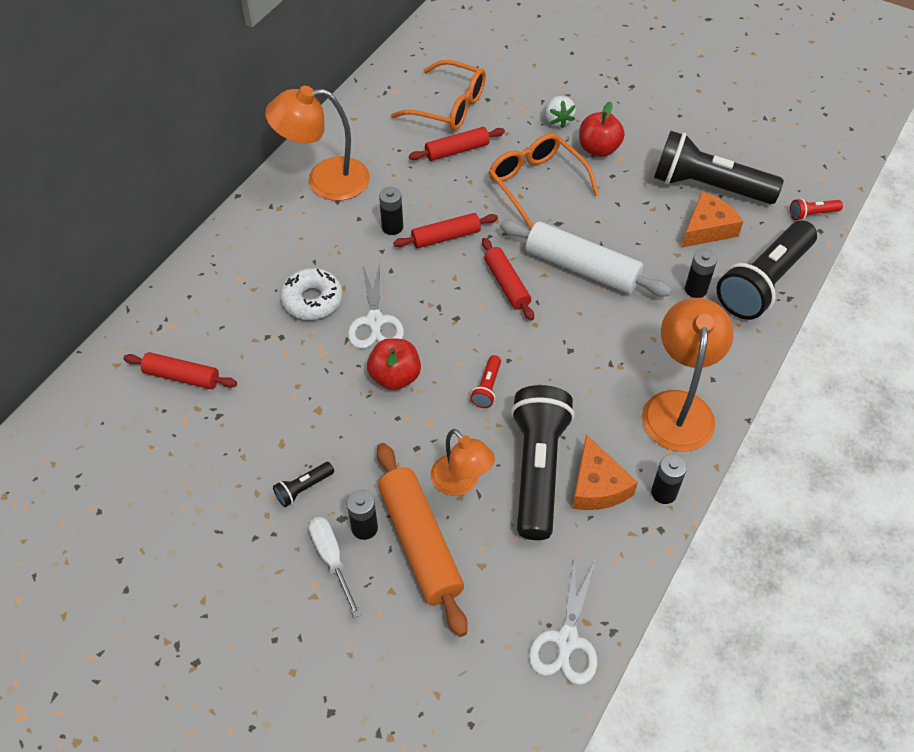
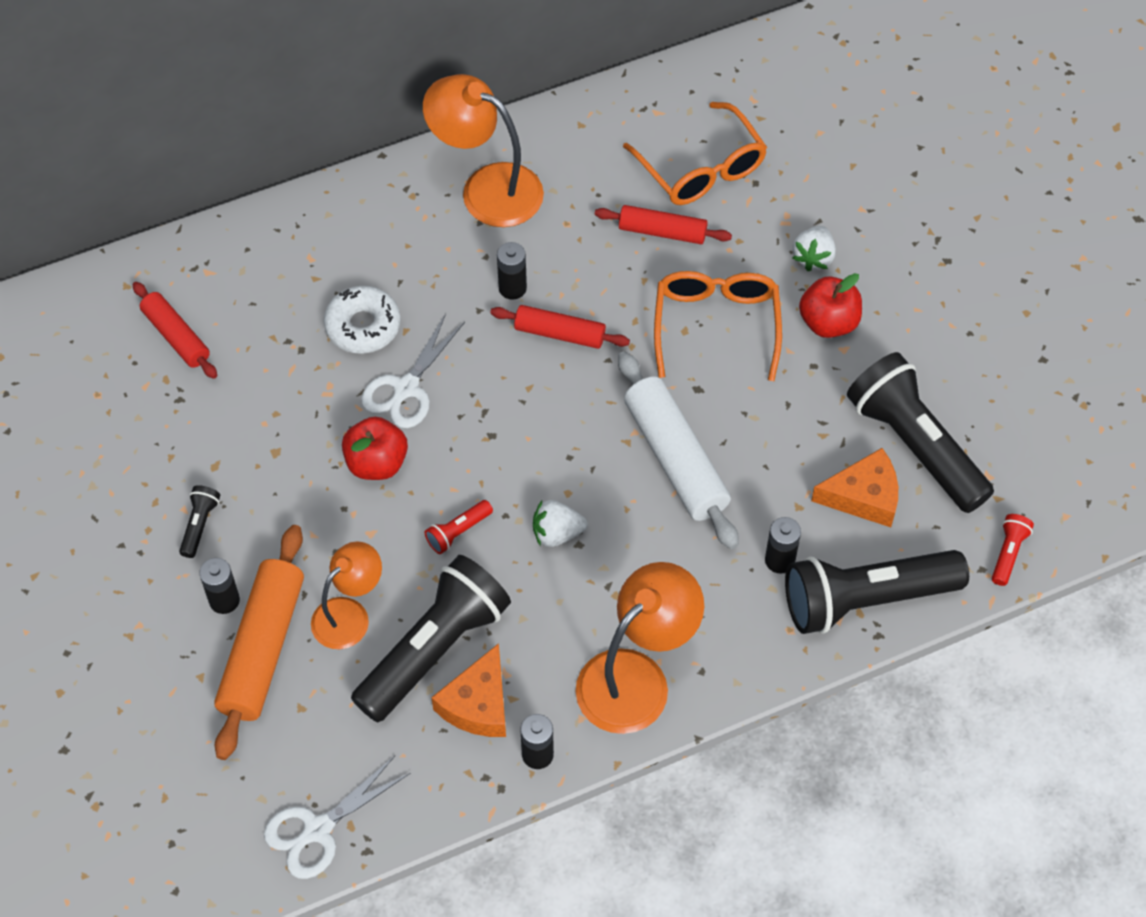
camera: 35 degrees right, 5 degrees up
(303, 488) = (200, 525): black flashlight -> black flashlight turned 105 degrees clockwise
(331, 559) = (171, 611): white screwdriver -> none
(461, 483) = (349, 614): orange lamp -> orange lamp turned 135 degrees counterclockwise
(507, 284) = (577, 428): red rolling pin -> none
(550, 351) = (557, 533): none -> white strawberry
(812, 214) = (1008, 553): red flashlight -> red flashlight turned 90 degrees clockwise

